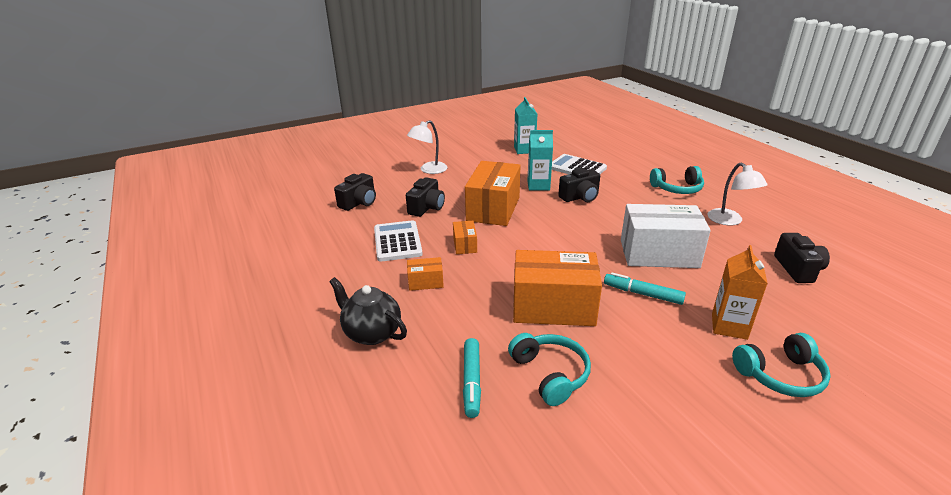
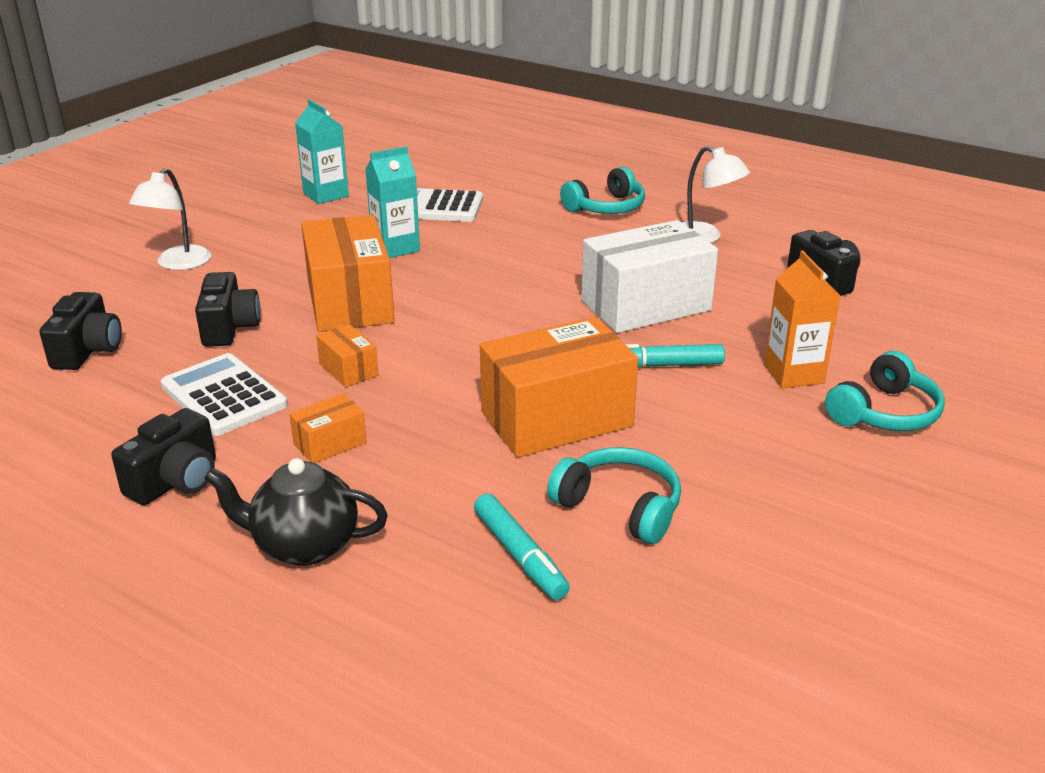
camera: 30 degrees left, 0 degrees up
(580, 197) = (475, 251): black camera -> black camera (176, 481)

